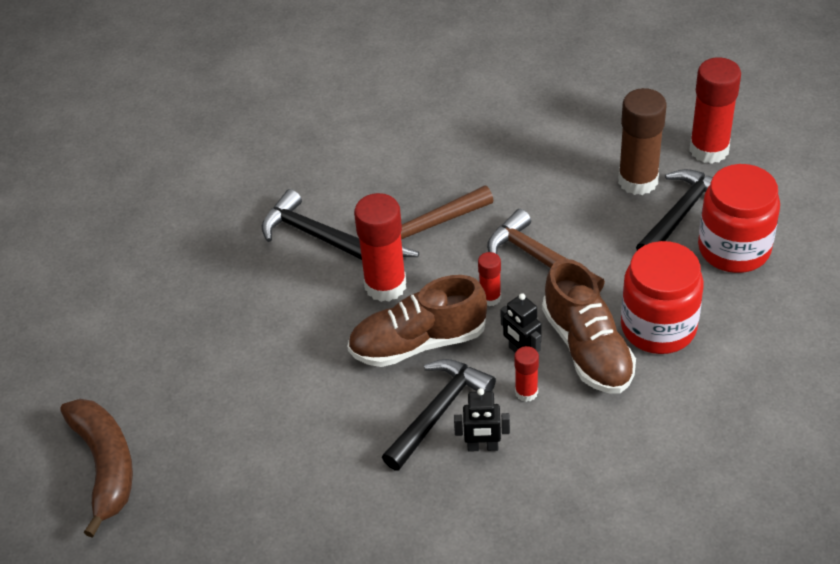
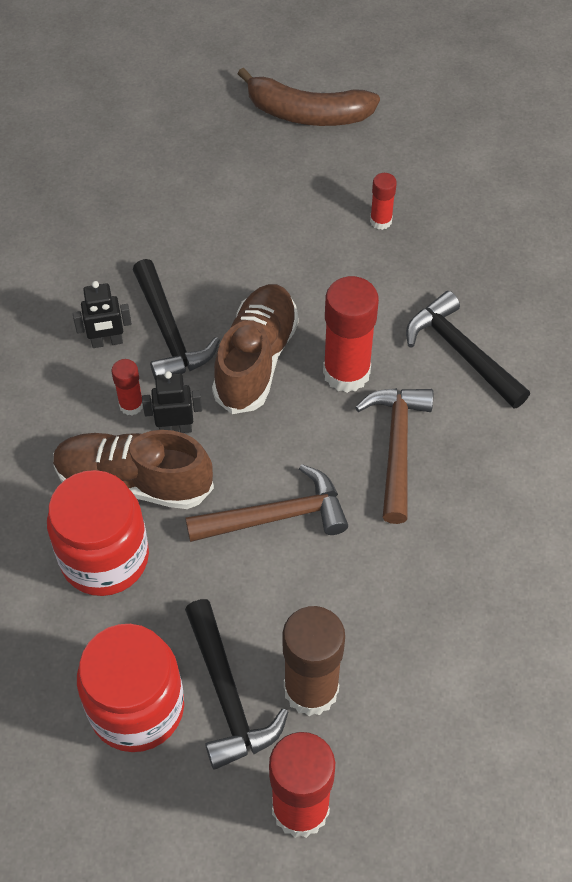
camera: 120 degrees right, 10 degrees up
(313, 235) = (461, 352): black hammer -> black hammer turned 105 degrees counterclockwise
(482, 447) = (107, 342): black robot -> black robot turned 135 degrees counterclockwise
(490, 298) = (261, 444): red glue stick -> red glue stick (380, 221)

